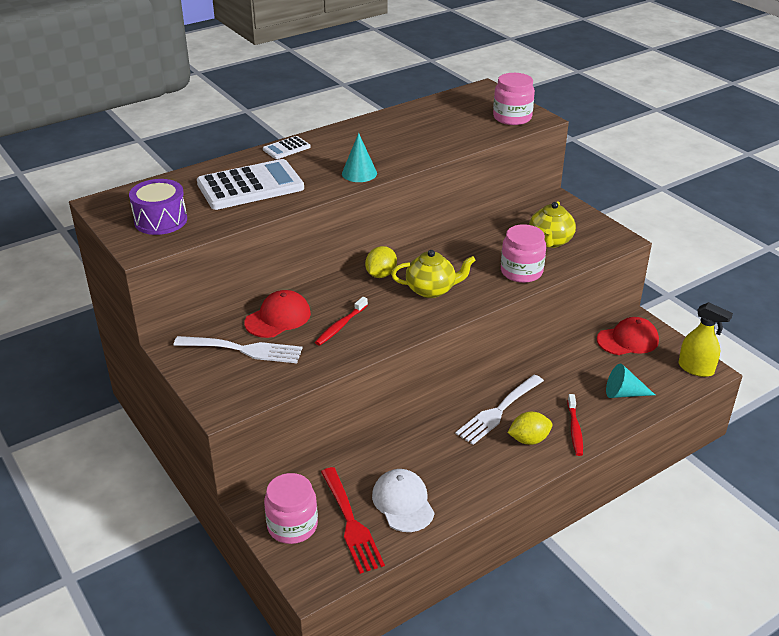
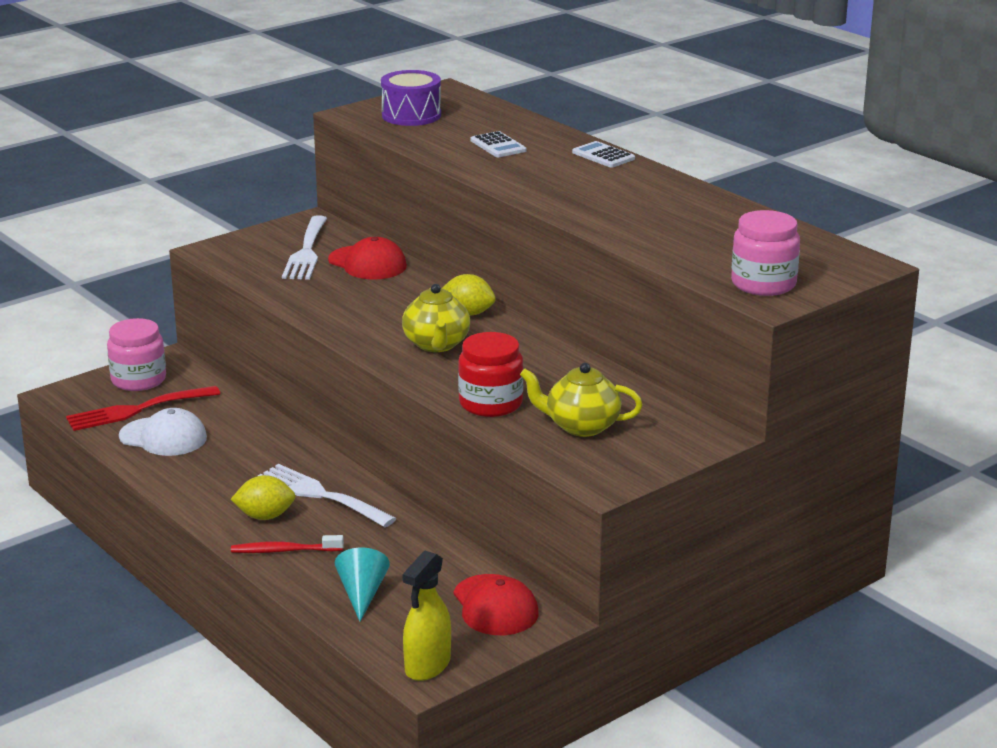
camera: 85 degrees right, 10 degrees down
(250, 186) = (498, 146): white calculator -> white calculator, size x0.47
(341, 326) = (353, 296): red toothbrush -> none
(359, 173) = (545, 195): turquoise cone -> none
(403, 502) = (163, 437): white cap -> white cap turned 45 degrees clockwise
(521, 272) = (490, 403): pink jar -> red jar
(529, 439) = (265, 516): yellow lemon -> yellow lemon turned 75 degrees counterclockwise

